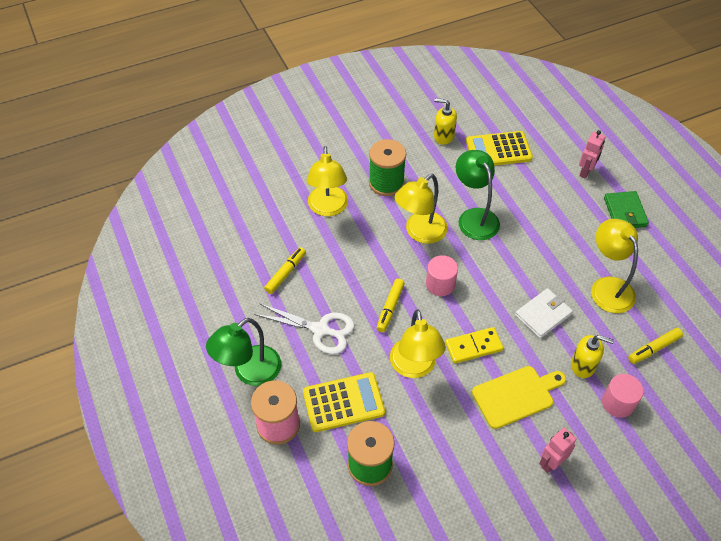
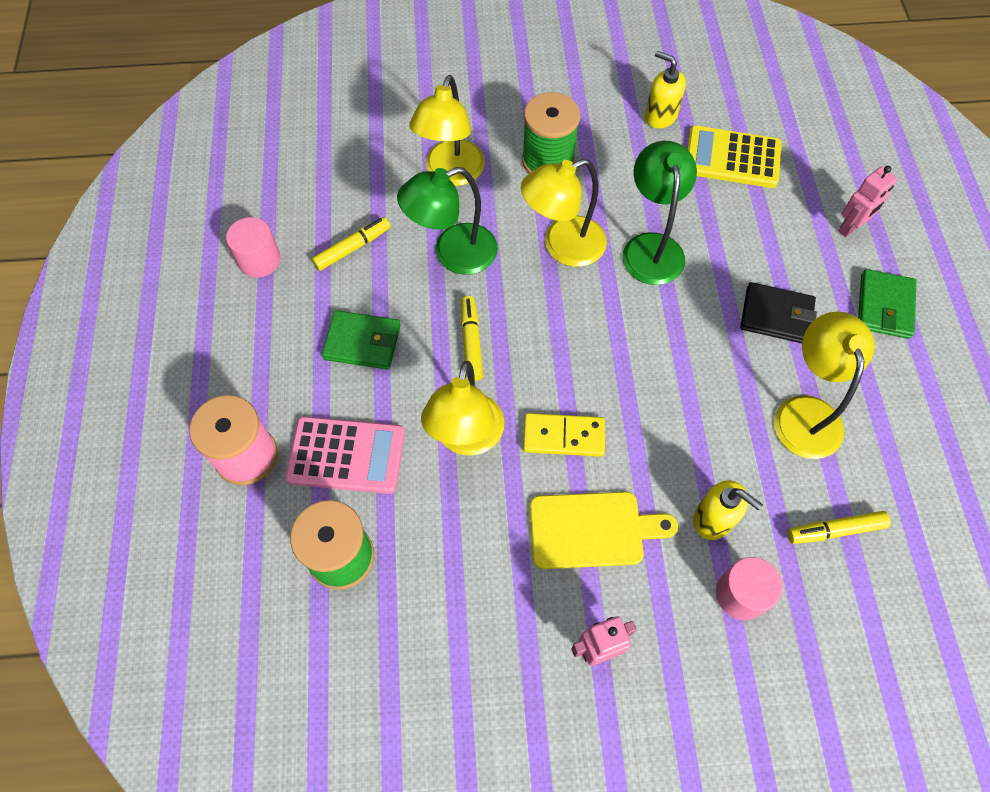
camera: 20 degrees right, 10 degrees up
(249, 372) = (243, 370): green lamp -> green lamp (453, 254)
(320, 330) = (362, 342): white scissors -> green wallet
(343, 402) = (346, 455): yellow calculator -> pink calculator
(390, 308) = (471, 342): yellow marker -> yellow marker turned 135 degrees clockwise
(440, 284) = (557, 329): pink cylinder -> pink cylinder (259, 260)
(543, 315) = (687, 423): white wallet -> none
(566, 236) = (776, 315): none -> black wallet

